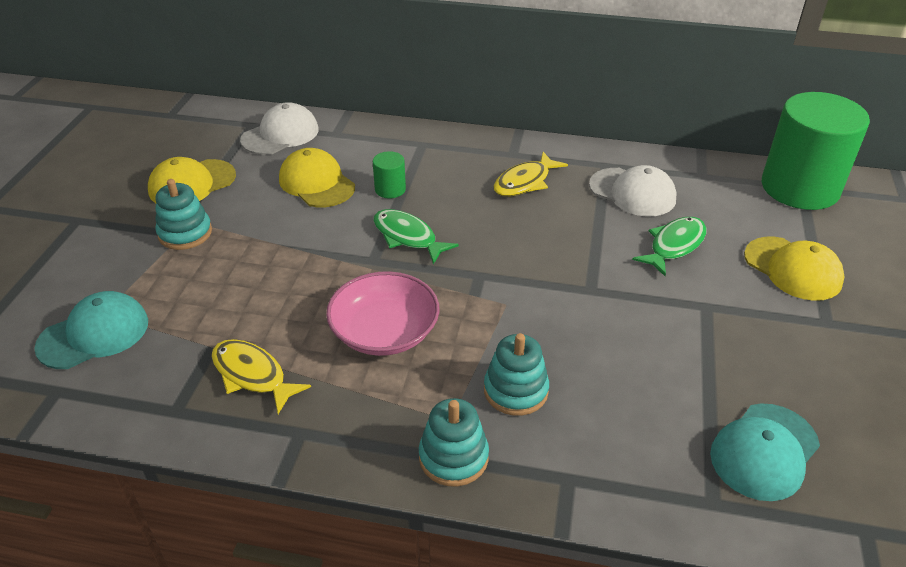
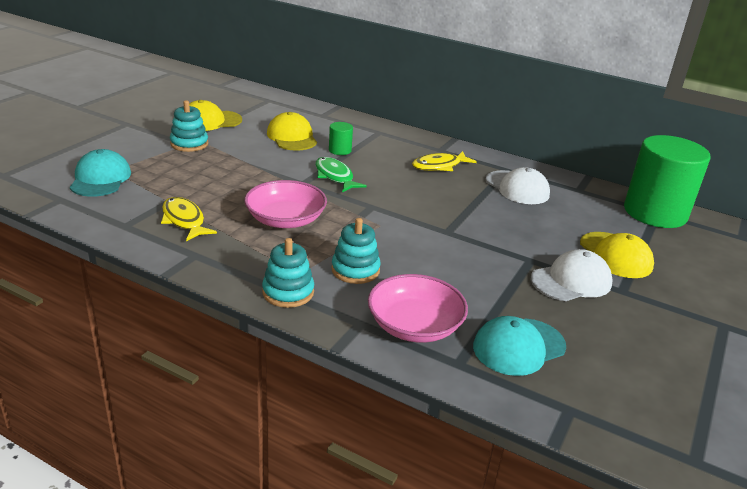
camera: 15 degrees right, 10 degrees down
(94, 334) = (100, 179): turquoise cap -> turquoise cap turned 75 degrees counterclockwise
(280, 135) = (284, 109): white cap -> white cap (571, 281)
(633, 460) = (414, 325): none -> pink bowl
(674, 246) = (529, 222): green fish -> none

